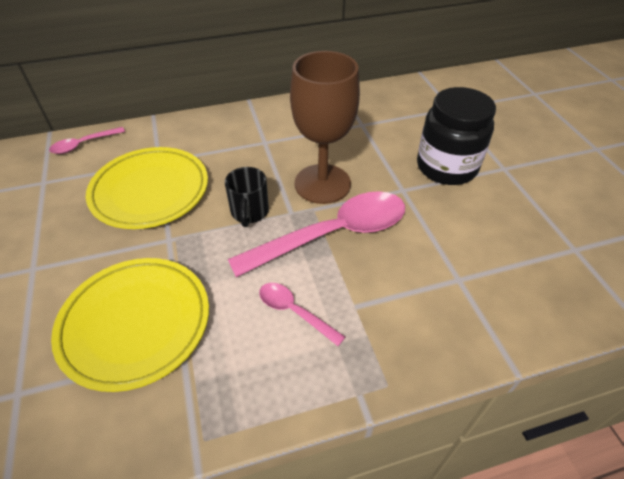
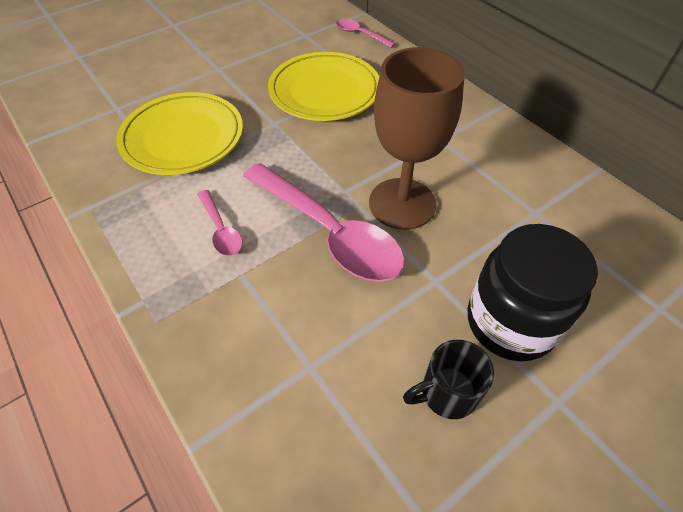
camera: 70 degrees right, 5 degrees up
(249, 212) = (330, 161): black mug -> black mug (446, 393)
(294, 312) = (221, 230): pink spoon -> pink spoon turned 135 degrees clockwise

